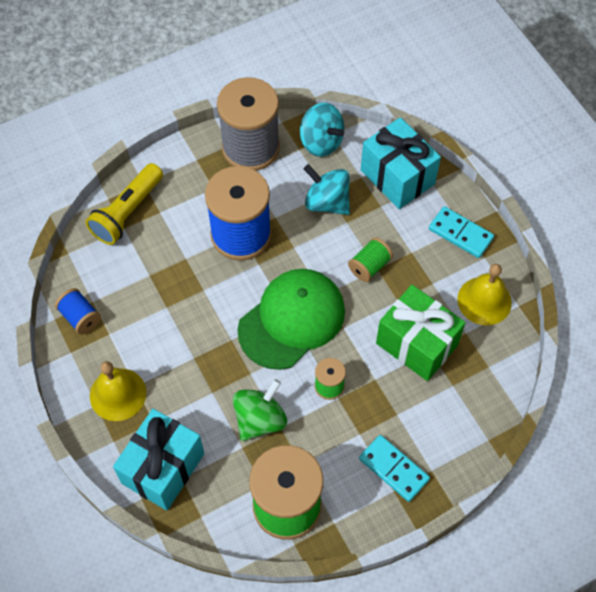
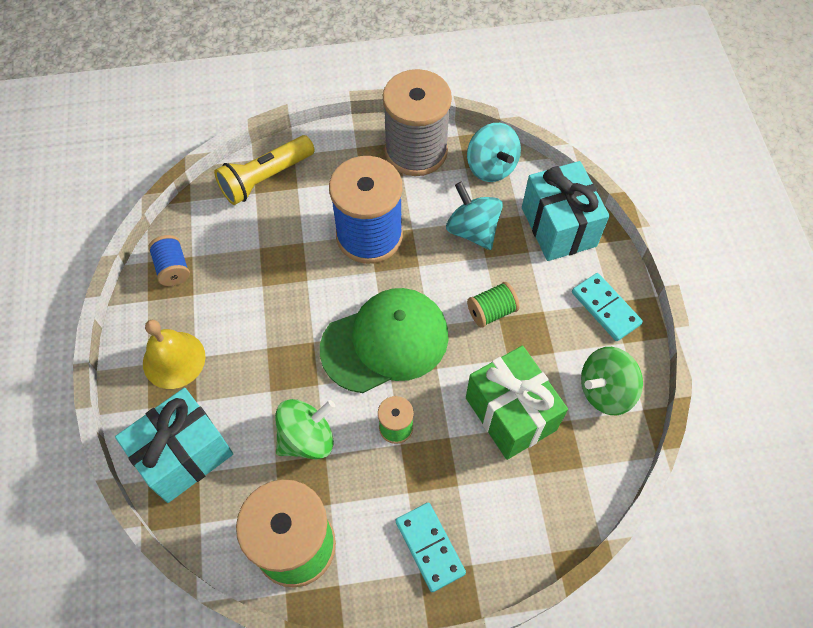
camera: 20 degrees right, 0 degrees up
(484, 300) = (605, 391): yellow bell -> green spinning top

